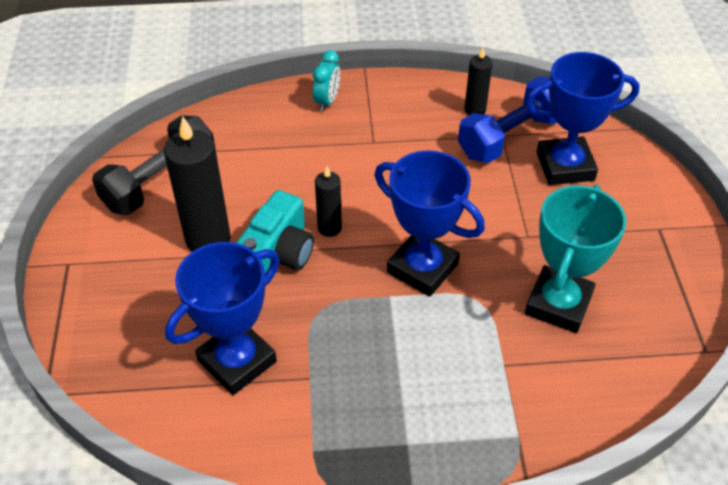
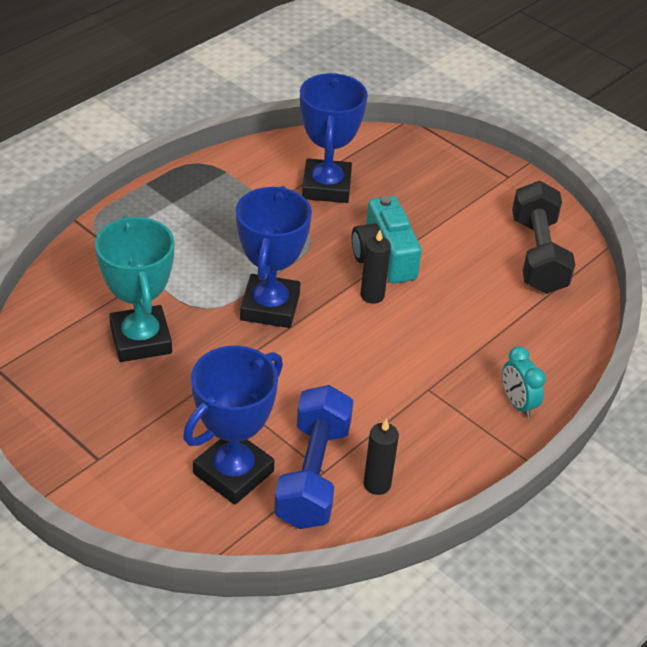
camera: 135 degrees right, 5 degrees down
(208, 239) = (445, 239): black candle -> none
(422, 268) = (270, 307): blue trophy -> blue trophy turned 75 degrees counterclockwise

